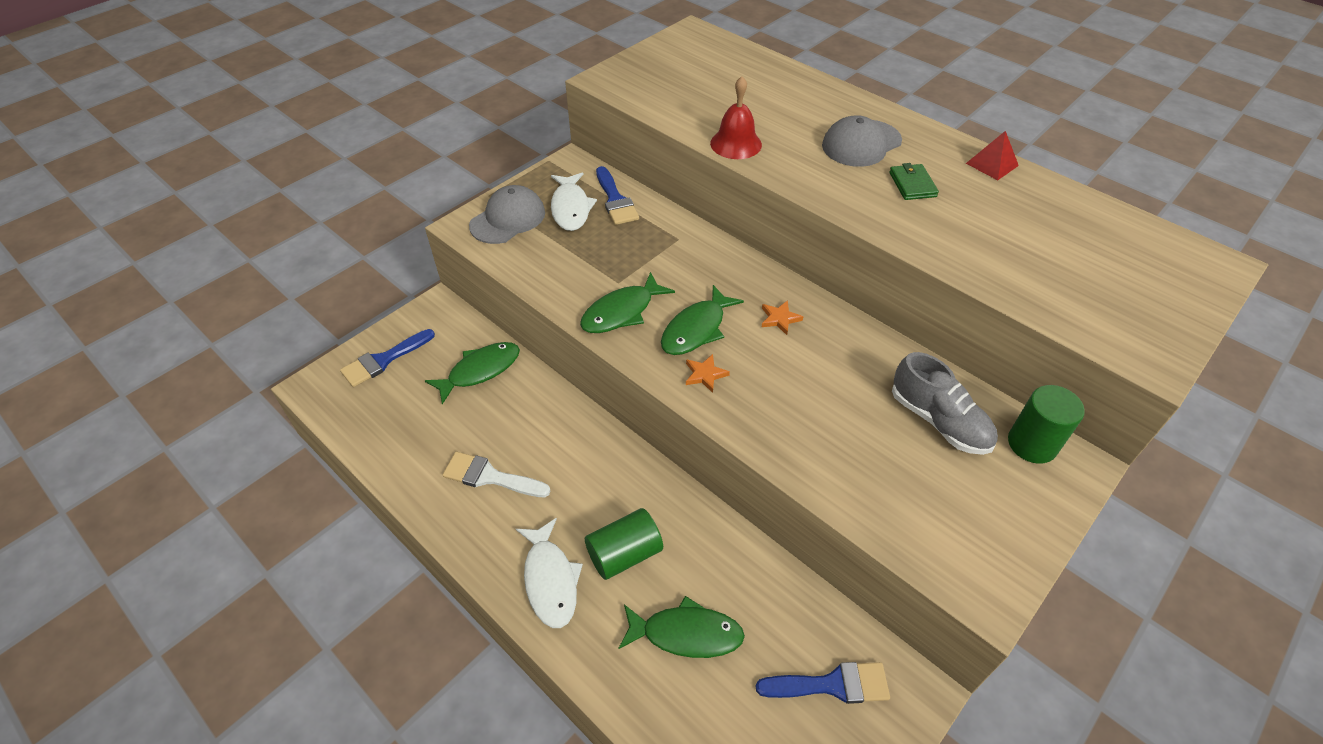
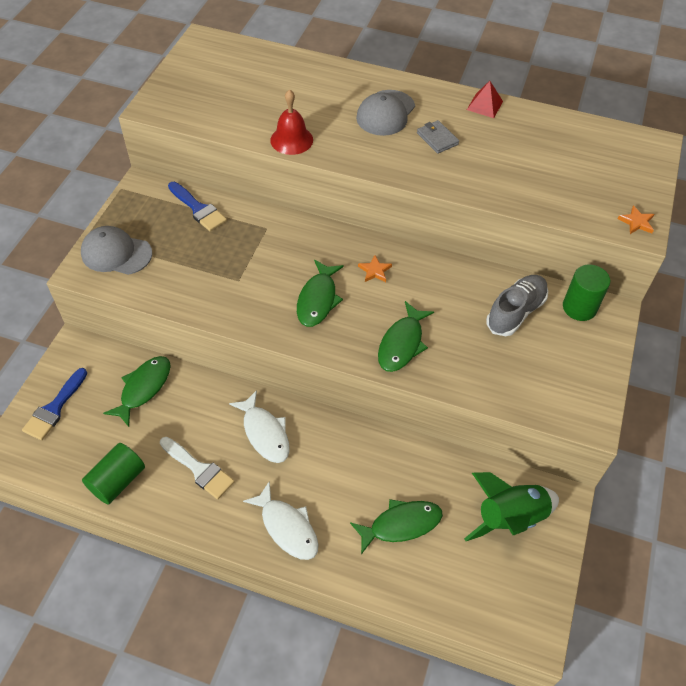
camera: 25 degrees left, 5 degrees up
(490, 477) = (199, 469): white brush -> white brush turned 135 degrees counterclockwise
(508, 219) = (116, 253): grey cap -> grey cap turned 90 degrees counterclockwise
(571, 208) = (165, 227): white fish -> white fish (265, 433)
(622, 312) = (254, 304): green fish -> green fish (402, 344)
(624, 554) = (331, 487): green cylinder -> green cylinder (117, 481)
(705, 374) = (342, 333): orange star -> orange star (636, 222)
(832, 684) = (510, 518): blue brush -> green rocket
(912, 184) = (437, 139): green wallet -> grey wallet
(939, 421) = (515, 312): grey shoe -> grey shoe turned 75 degrees counterclockwise

